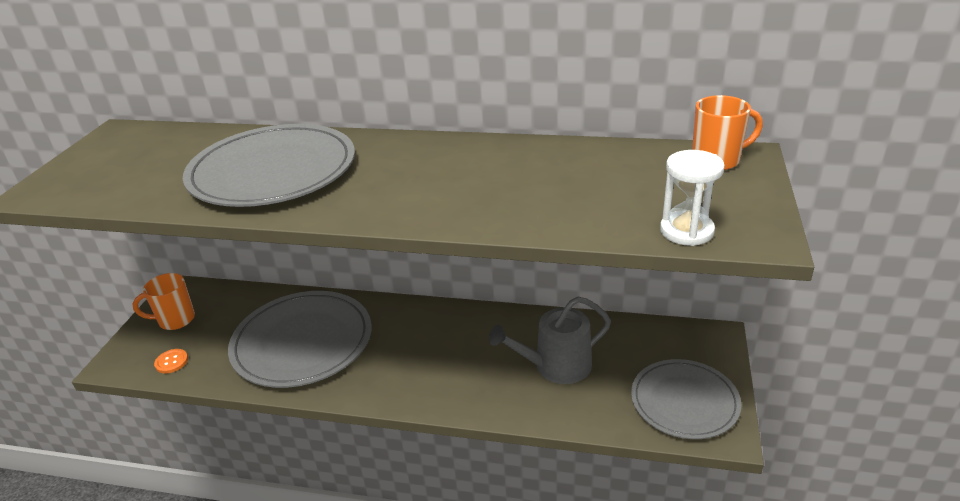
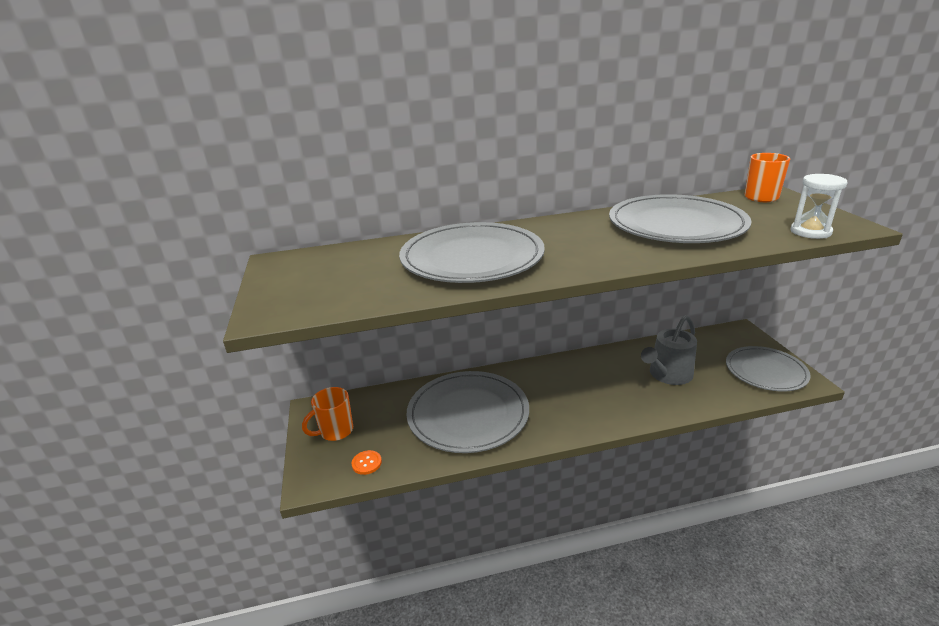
camera: 25 degrees left, 5 degrees down
(541, 178) = (676, 224): none -> grey plate

